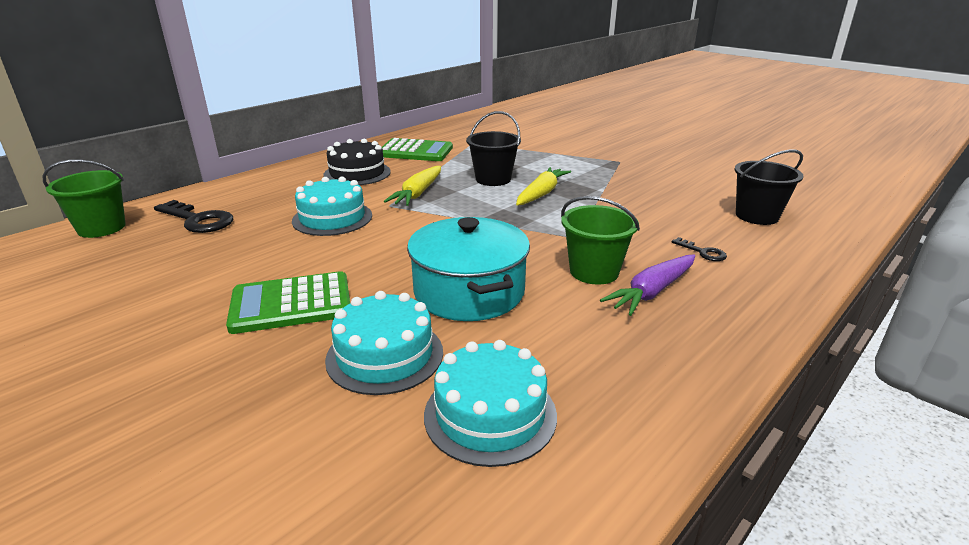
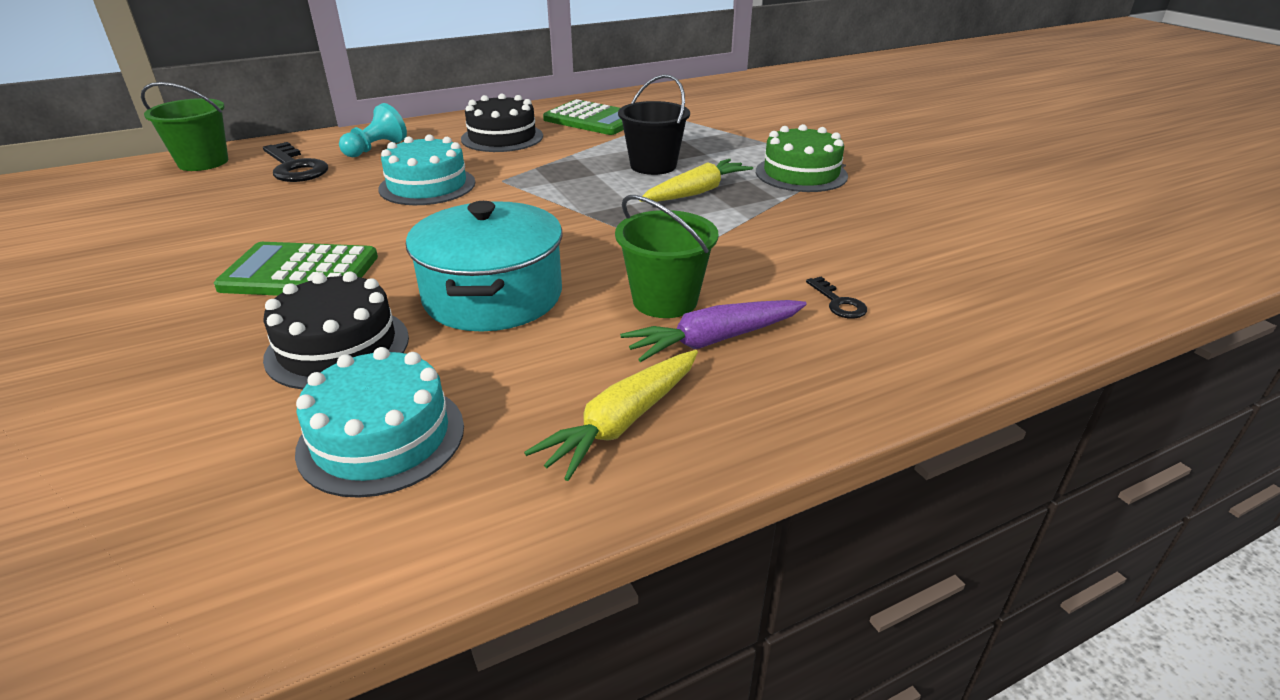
camera: 20 degrees right, 5 degrees up
(257, 195) = (376, 148): none -> turquoise pawn
(385, 355) = (338, 347): turquoise cake -> black cake
(418, 193) = (547, 171): yellow carrot -> yellow carrot (622, 422)
(598, 171) = (801, 174): none -> green cake
(757, 216) = (973, 267): black bucket -> none

